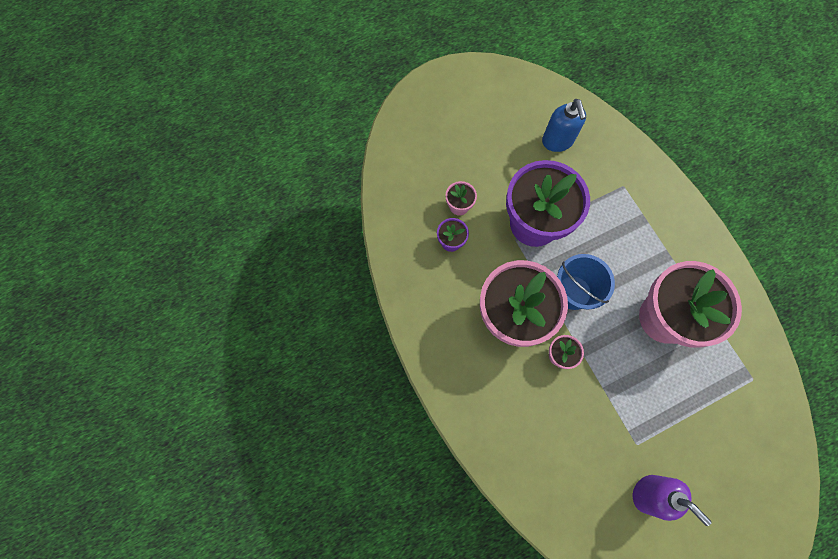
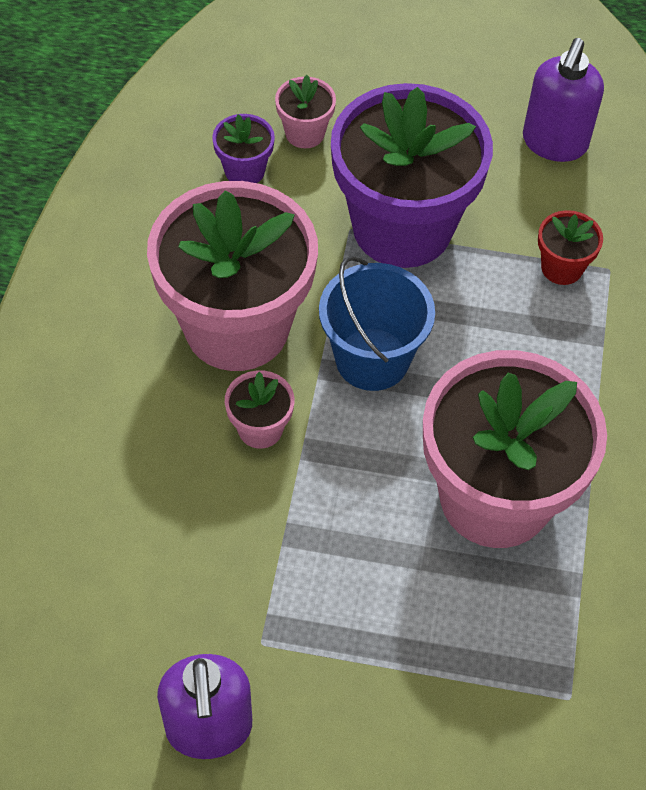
camera: 35 degrees right, 15 degrees down
(557, 141) = (554, 143): blue soap dispenser -> purple soap dispenser
(606, 198) = (561, 268): none -> red flower pot

